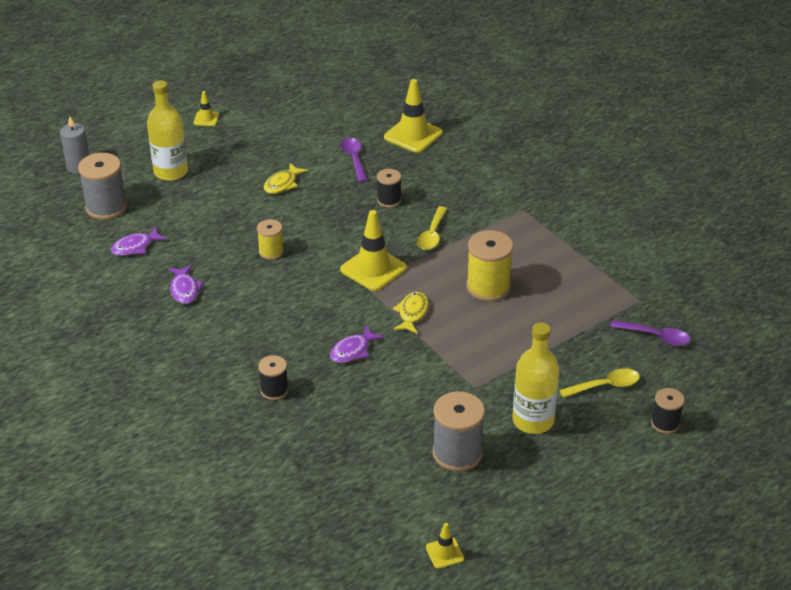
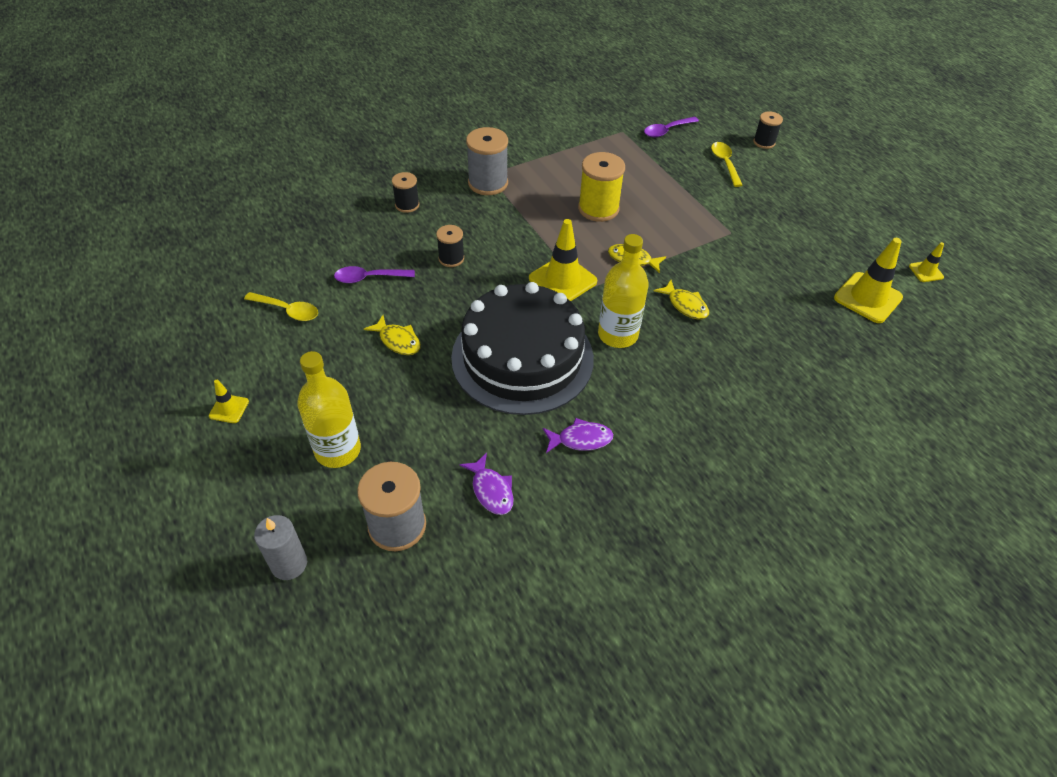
camera: 85 degrees left, 10 degrees up
(271, 252) = (522, 358): yellow spool -> black cake
(274, 390) = (745, 367): black spool -> black spool (407, 205)
(353, 350) = (685, 305): purple fish -> yellow fish
(413, 135) = (341, 230): yellow traffic cone -> yellow traffic cone (867, 298)
(432, 234) = (514, 234): yellow spoon -> yellow spoon (287, 310)
(457, 453) = (813, 252): grey spool -> grey spool (488, 183)
(533, 420) = (768, 205): yellow bottle -> yellow bottle (618, 334)
(655, 337) = (666, 131): purple spoon -> purple spoon turned 150 degrees counterclockwise

